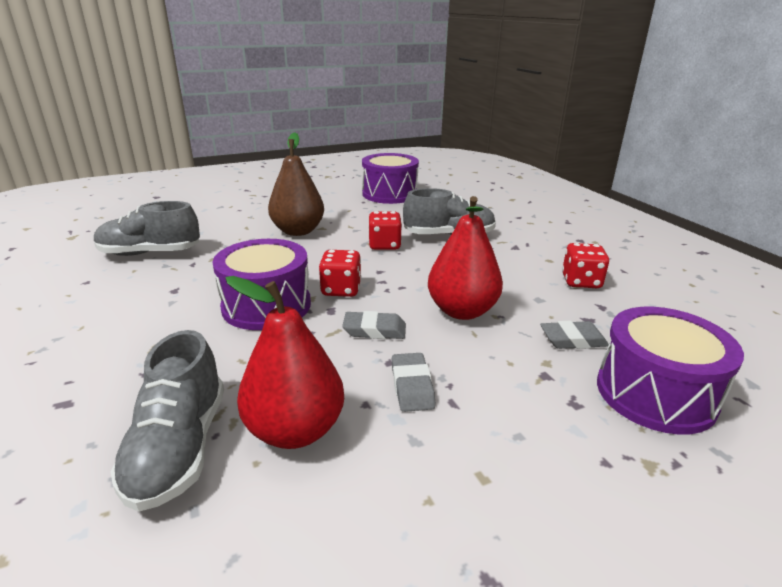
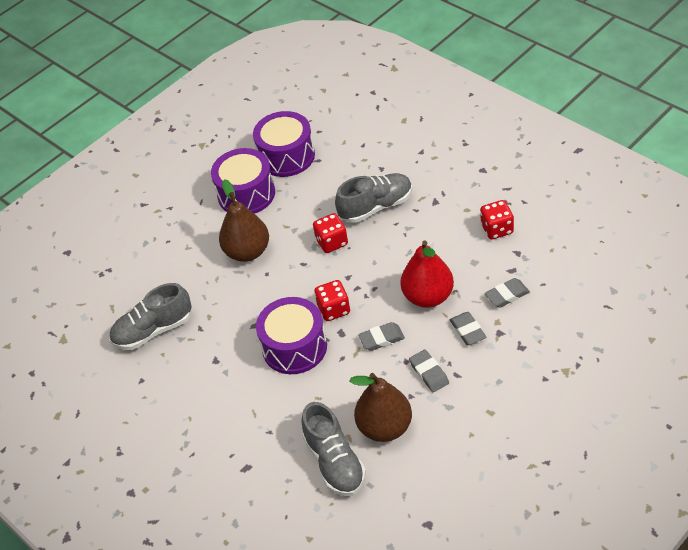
camera: 15 degrees left, 20 degrees up
(295, 430) = (385, 427): red pear -> brown pear
(497, 358) = (467, 331): none -> grey eraser
(655, 393) = (562, 321): purple drum -> purple drum (246, 194)

